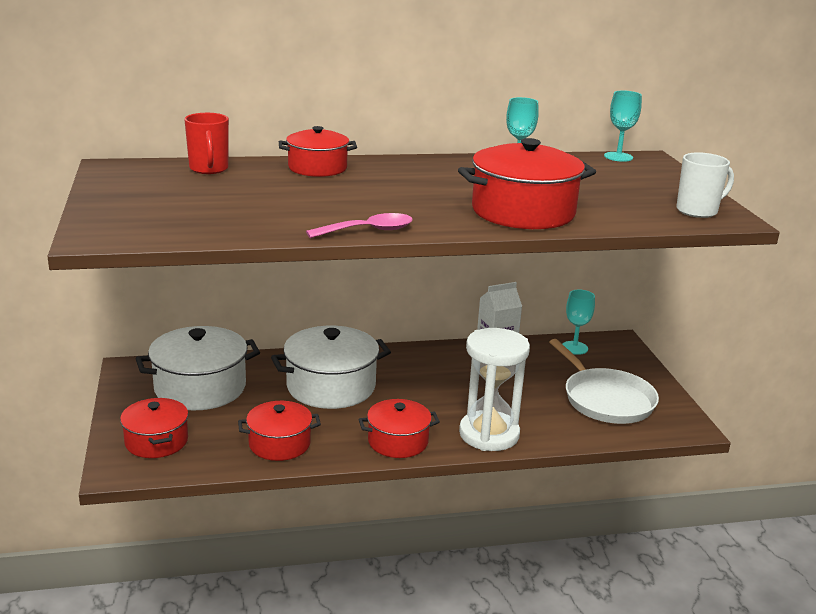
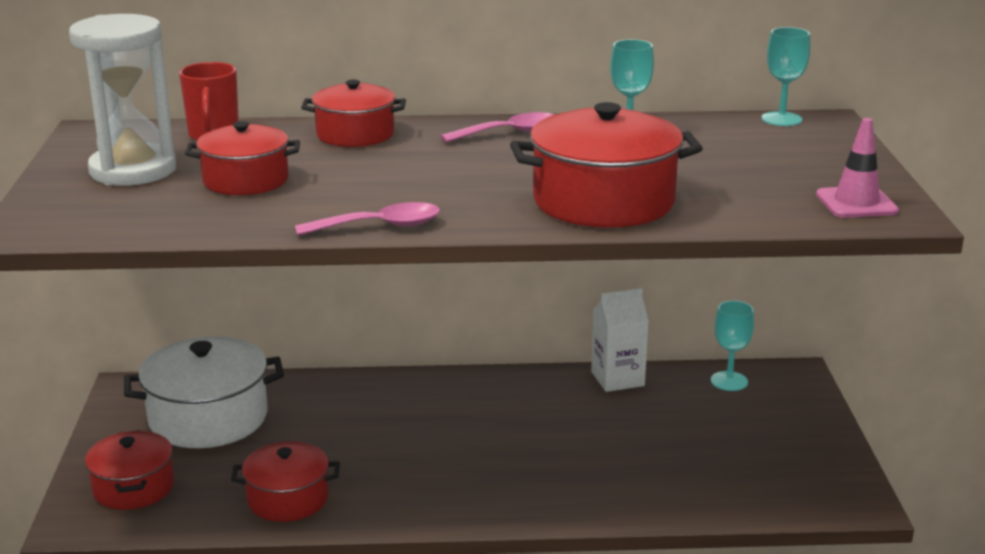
camera: 10 degrees right, 0 degrees up
(331, 387) = (377, 423): white pot -> none
(398, 441) = (444, 503): red pot -> red pot (246, 180)
(431, 166) = (510, 133): none -> pink spoon
(489, 434) = (570, 500): white hourglass -> white hourglass (133, 170)
(606, 400) = (750, 458): white pan -> none
(698, 211) = (856, 203): white mug -> pink traffic cone

